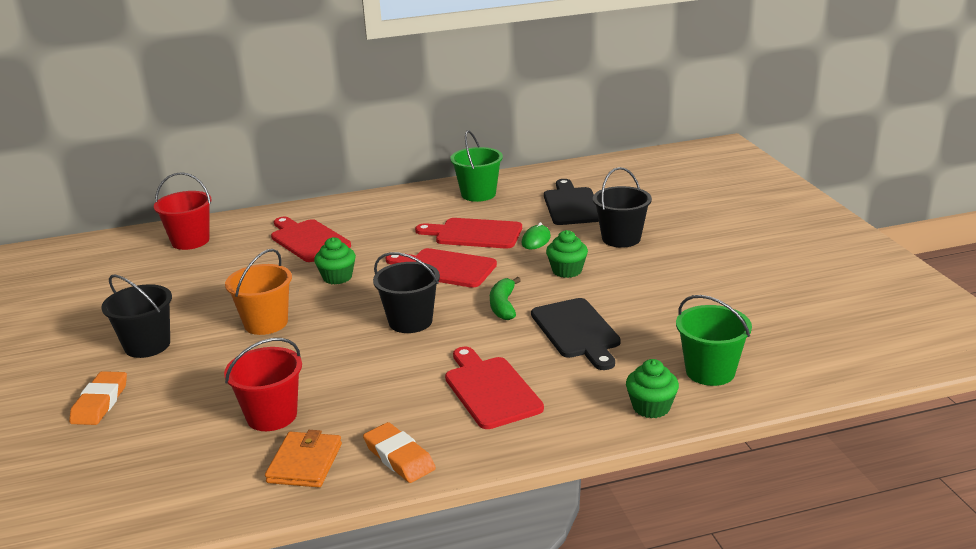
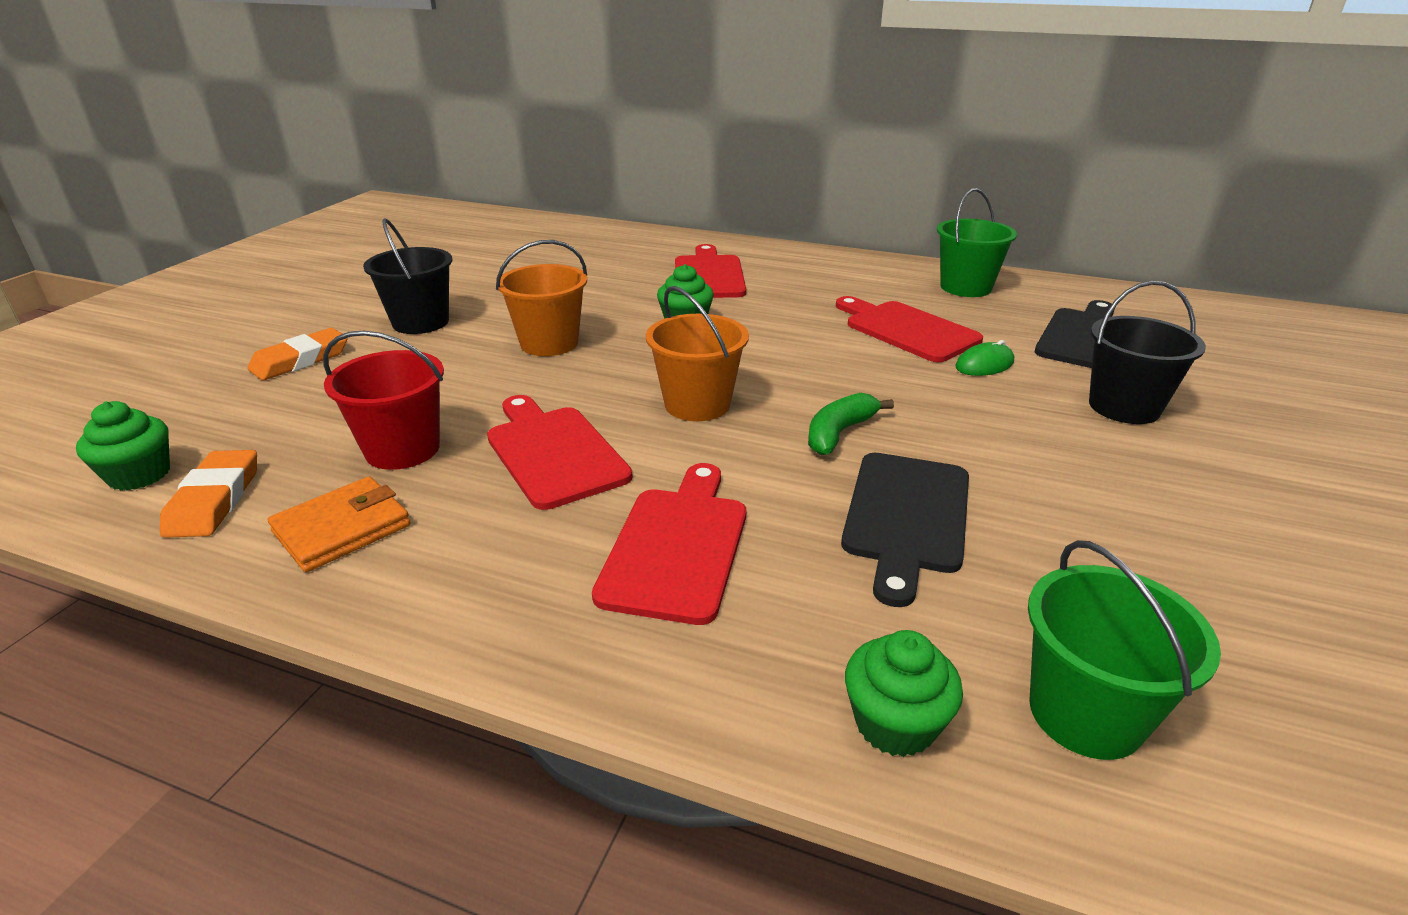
camera: 35 degrees right, 5 degrees up
(190, 241) = (600, 242): red bucket -> none
(399, 457) = (441, 584): orange eraser -> orange eraser (214, 500)
(410, 321) = (697, 404): black bucket -> orange bucket
(444, 268) = (820, 356): red cutting board -> red cutting board (554, 452)
(567, 270) = (987, 421): green cupcake -> green cupcake (139, 475)

